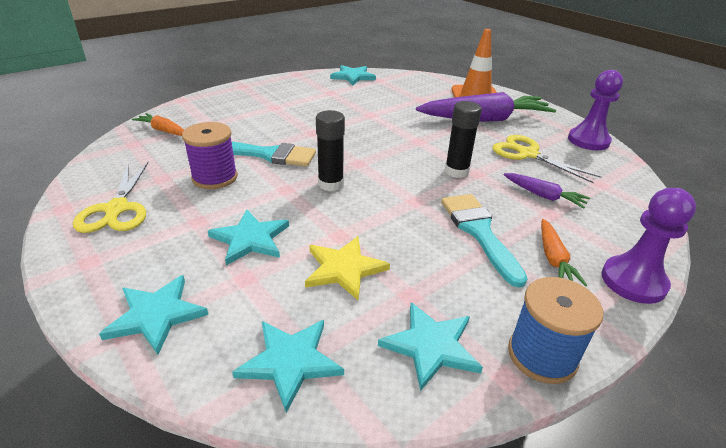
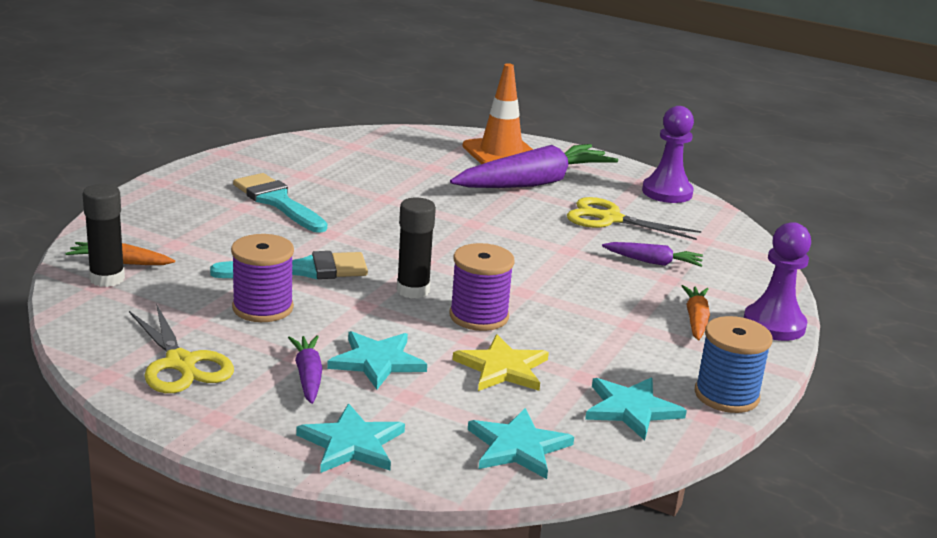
camera: 25 degrees left, 10 degrees down
(188, 240) = (308, 376): none -> purple carrot
(353, 77) = (312, 146): turquoise star -> none
(363, 216) = (479, 316): none -> purple spool
(456, 171) = (544, 252): black glue stick -> black glue stick (107, 279)
(479, 232) = (611, 309): turquoise brush -> turquoise brush (278, 202)
(554, 259) = (695, 320): orange carrot -> orange carrot turned 150 degrees counterclockwise

